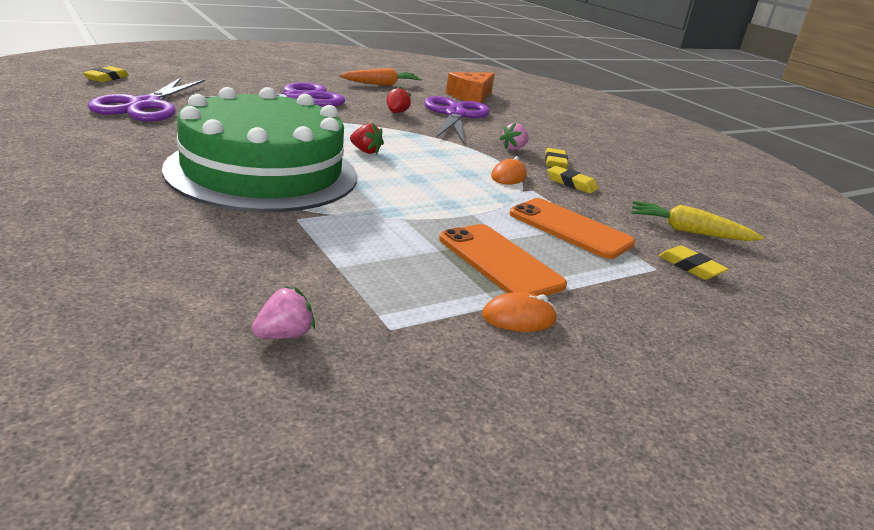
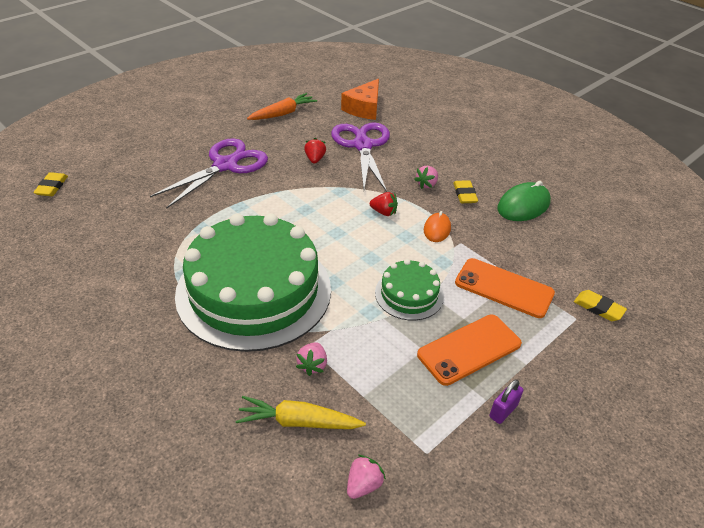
camera: 10 degrees left, 15 degrees up
(145, 105) = (110, 222): purple scissors -> none
(290, 232) = (312, 365): none -> pink strawberry
(365, 151) = (316, 231): red strawberry -> red strawberry (384, 212)
(446, 210) = (409, 294): none -> green cake
(499, 262) = (469, 349): orange phone -> orange phone turned 75 degrees counterclockwise
(519, 318) = (503, 411): orange mouse -> purple padlock
(571, 183) = (486, 223): yellow eraser -> none
(623, 181) = (523, 205): none -> green mouse
(688, 232) = (587, 261): yellow carrot -> yellow carrot (298, 422)

